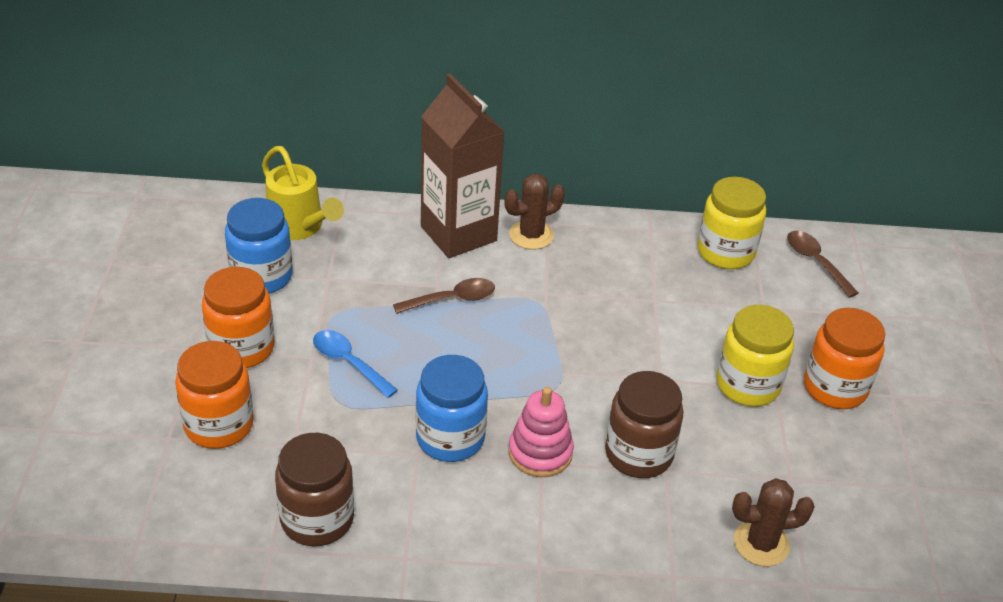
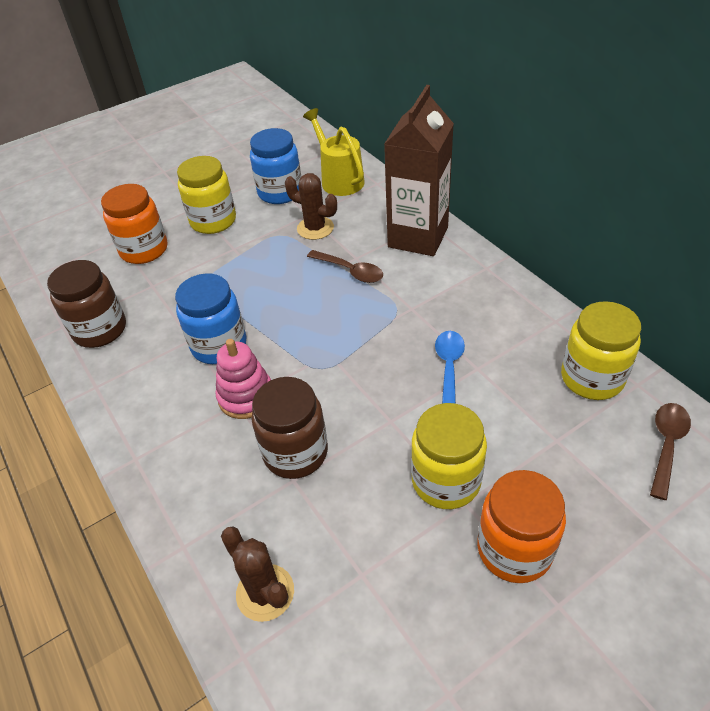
camera: 60 degrees right, 5 degrees up
(242, 348) = (213, 221): orange jar -> yellow jar
(299, 227) = (339, 179): yellow watering can -> yellow watering can turned 135 degrees clockwise
(349, 363) = (243, 265): blue spoon -> blue spoon (449, 367)
(531, 235) = (461, 268): brown cactus -> brown cactus (315, 228)

